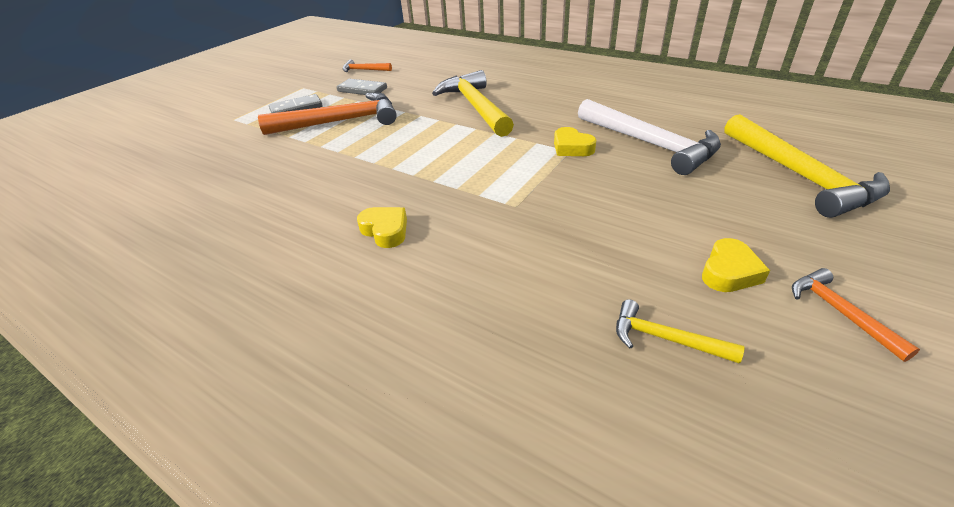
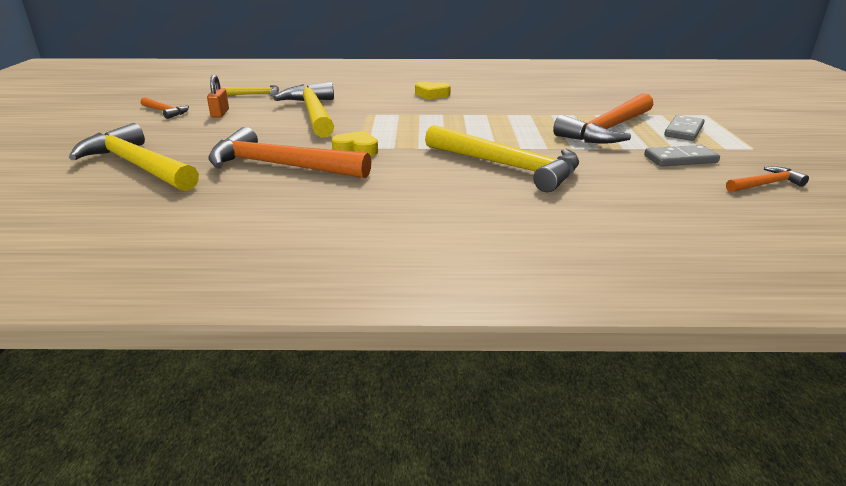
camera: 145 degrees right, 10 degrees down
(583, 227) = (313, 113): none -> yellow hammer
(650, 144) = (280, 166): white hammer -> orange hammer
(729, 272) = (220, 113): yellow heart -> orange padlock

